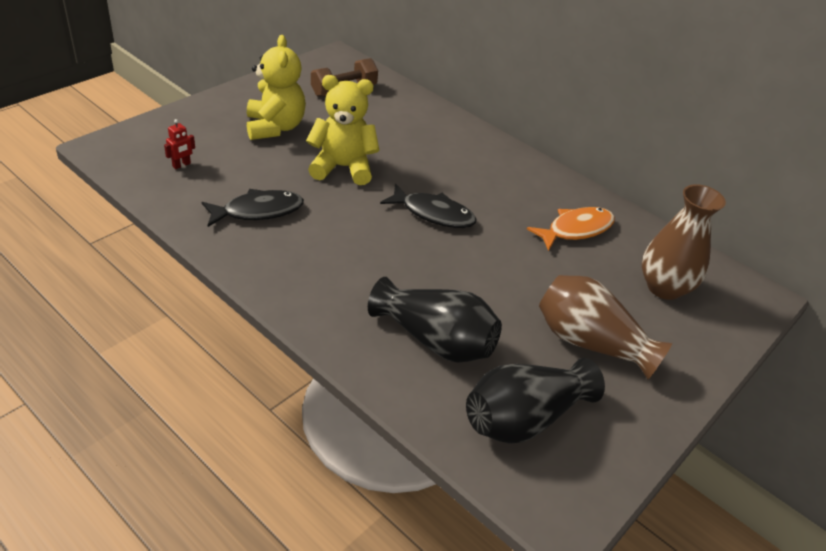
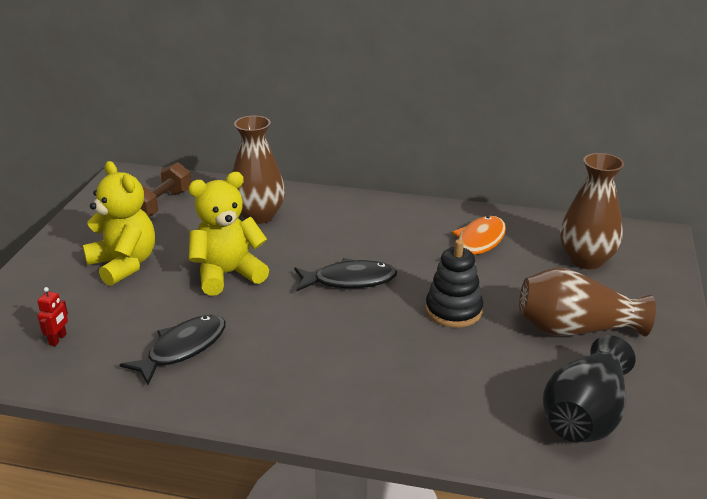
camera: 25 degrees left, 10 degrees down
(410, 129) = (258, 216): none -> brown vase
(435, 340) = (455, 387): black vase -> none
(496, 277) = (453, 310): none -> black stacking toy

